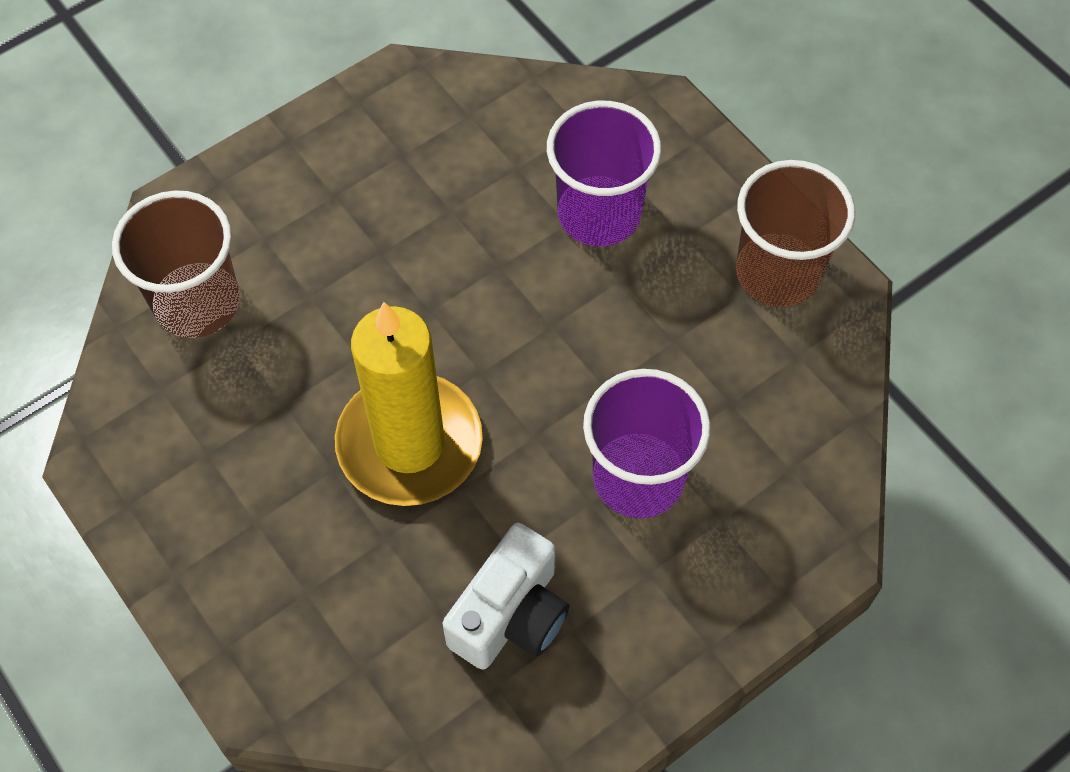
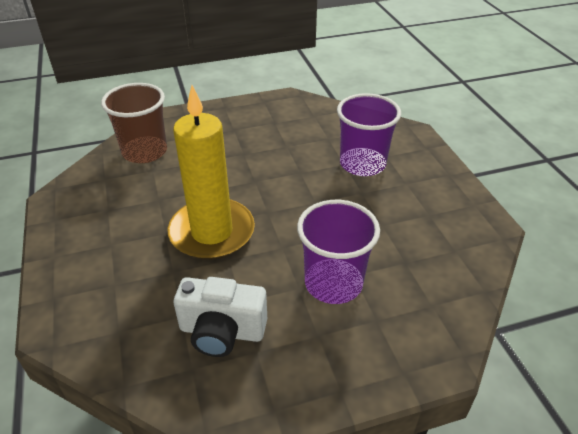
camera: 20 degrees right, 20 degrees down
(511, 615) = (222, 331): white camera -> white camera turned 45 degrees clockwise
(778, 273) = (455, 210): brown cup -> none

